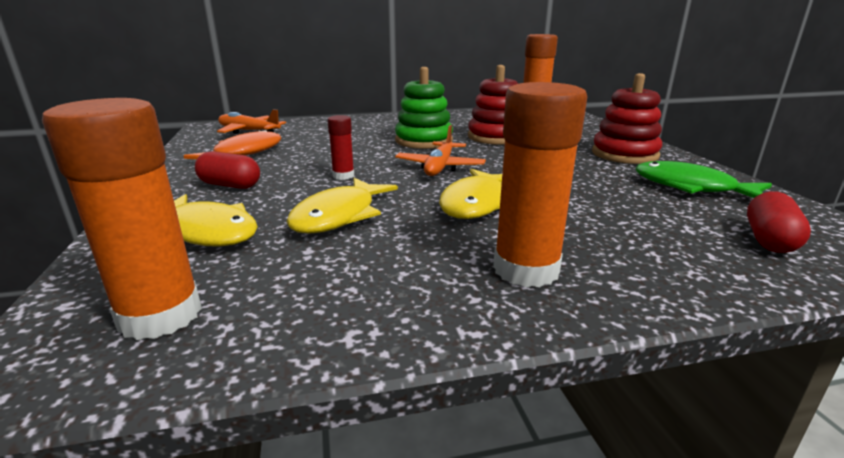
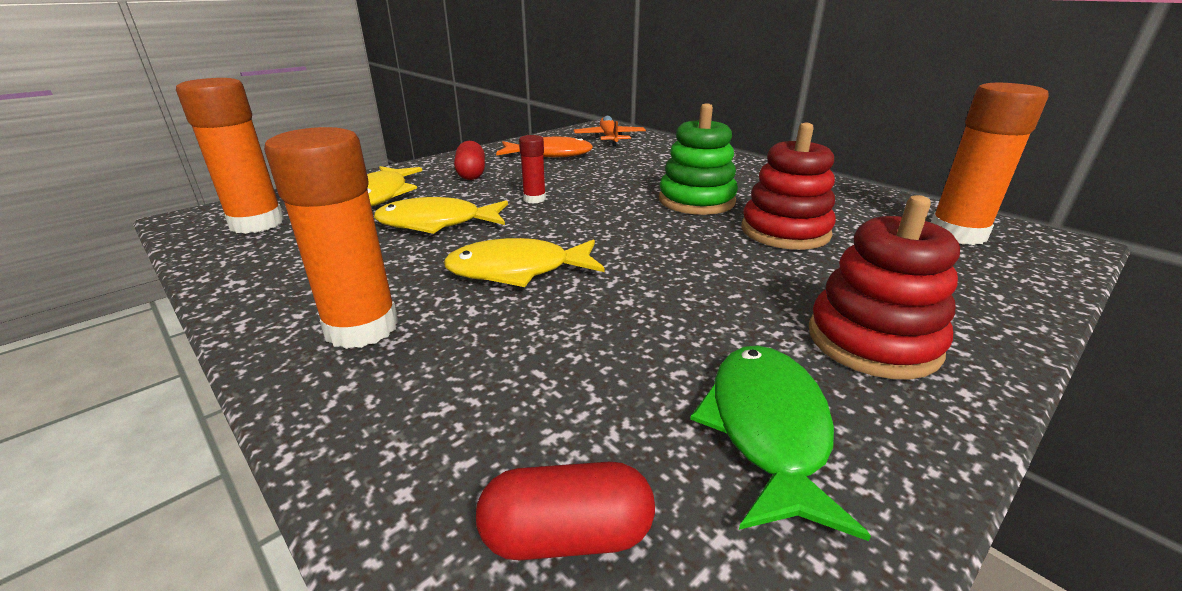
camera: 60 degrees right, 5 degrees up
(440, 167) = (613, 229): orange plane -> none

